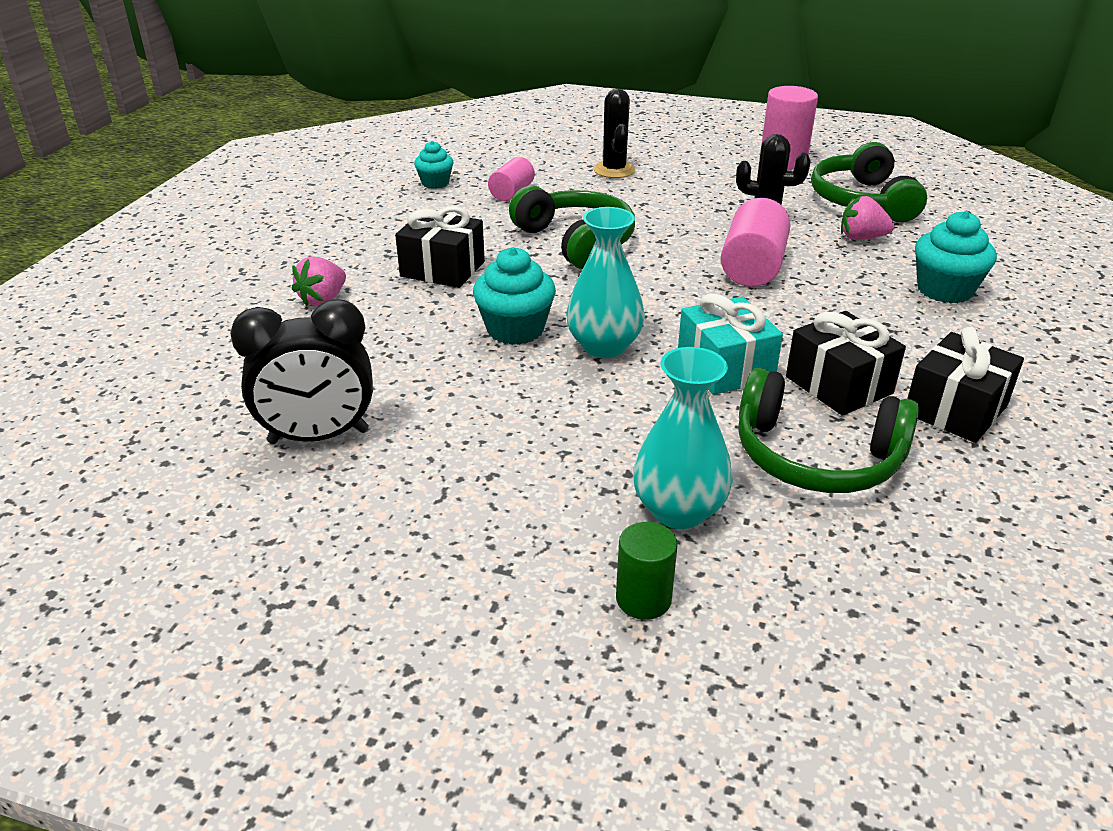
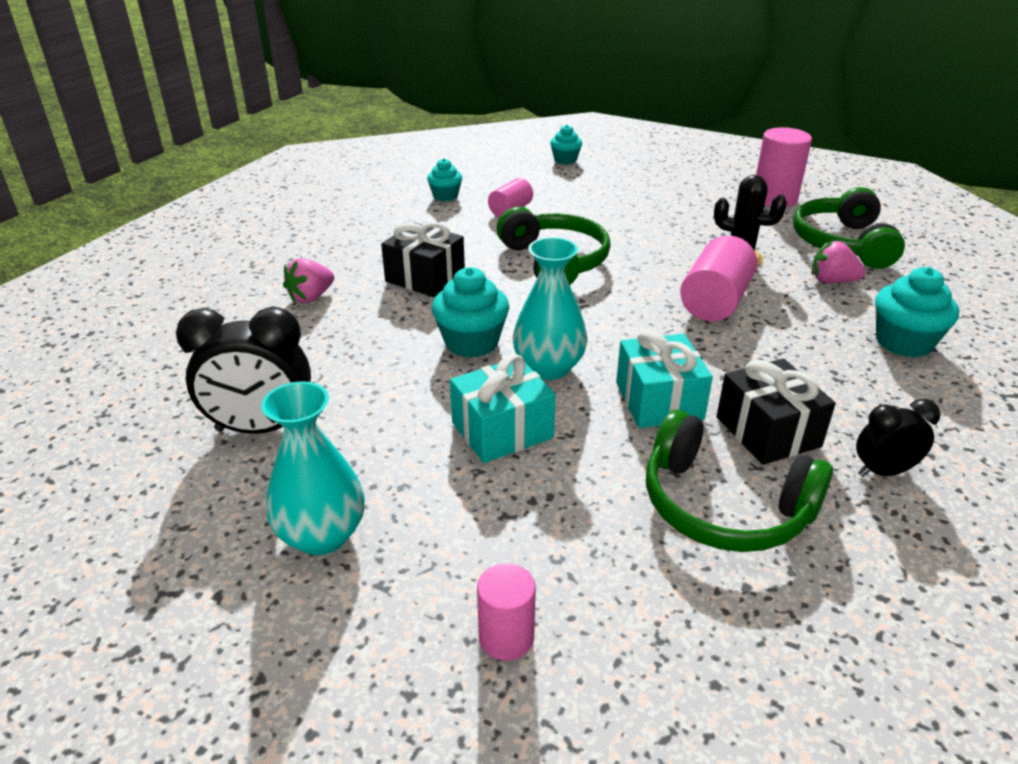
camera: 10 degrees right, 0 degrees up
(553, 136) = (565, 160): none -> turquoise cupcake
(576, 411) = (502, 430): none -> turquoise gift
(614, 170) = (611, 196): black cactus -> none
(643, 599) = (506, 637): green cylinder -> pink cylinder
(678, 510) = (569, 546): turquoise vase -> turquoise vase (322, 535)
(955, 409) = (883, 472): black gift -> black clock

